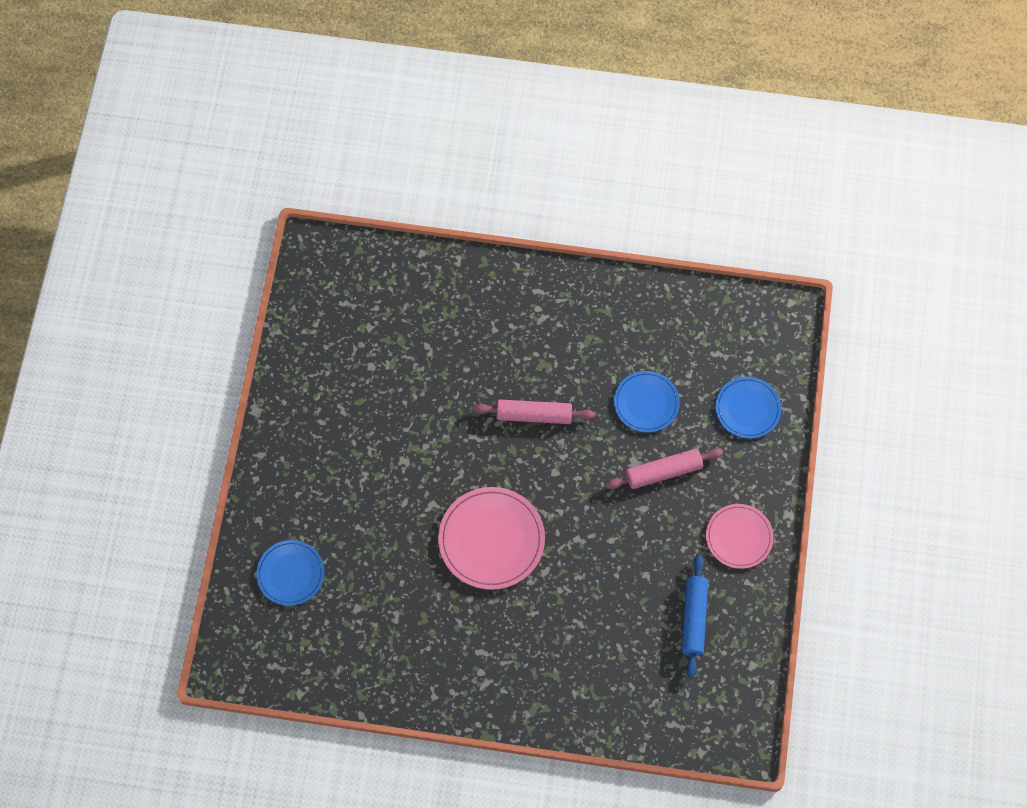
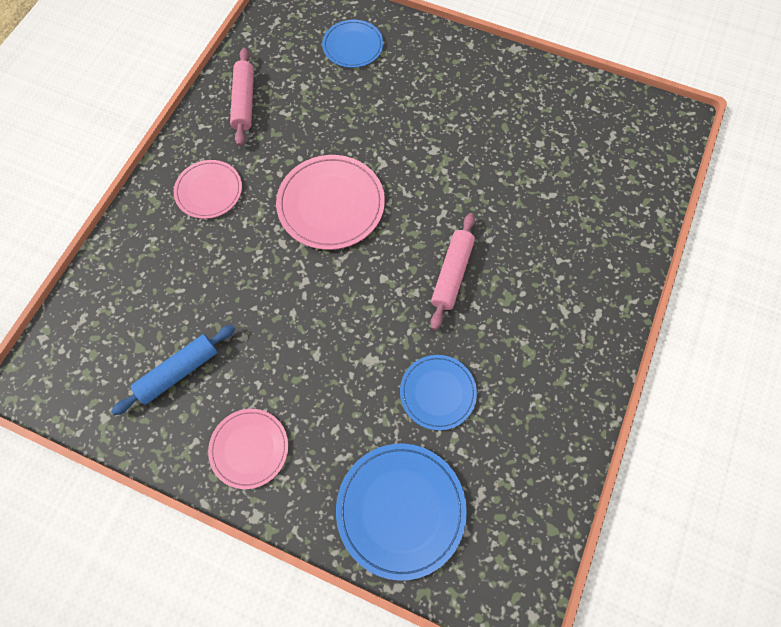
camera: 105 degrees right, 0 degrees up
(508, 659) = (209, 191): none -> pink plate
(663, 472) = (351, 388): pink rolling pin -> pink rolling pin (244, 102)
(694, 618) = (178, 372): blue rolling pin -> blue rolling pin turned 60 degrees counterclockwise
(748, 409) = (401, 510): blue plate -> blue plate, size x1.58

